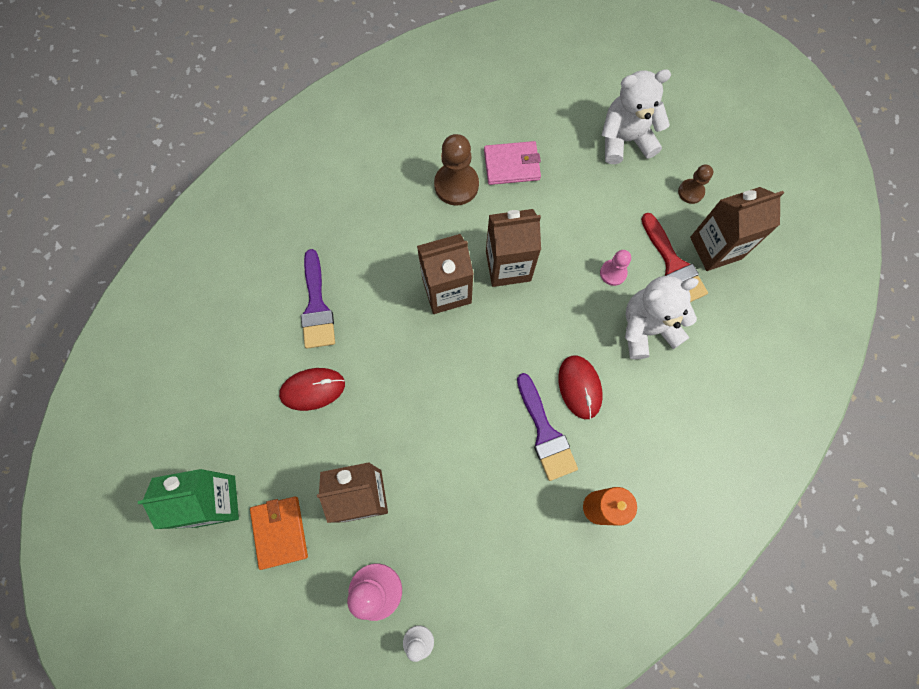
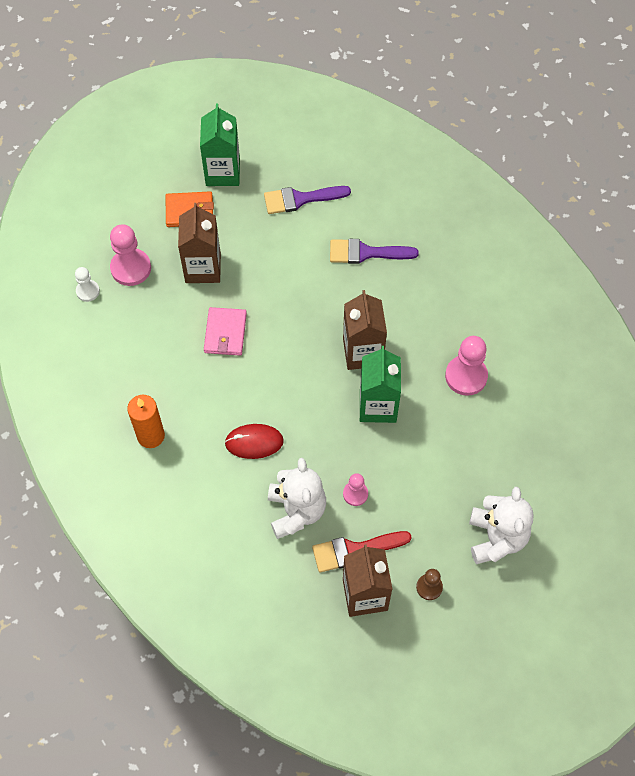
camera: 100 degrees right, 10 degrees down
(312, 389) = (295, 243): red mouse -> none
(456, 185) = (466, 376): brown pawn -> pink pawn
(508, 266) = (378, 405): brown carton -> green carton
(512, 165) = (481, 427): pink wallet -> pink wallet (225, 333)
(545, 433) = (220, 407): purple brush -> purple brush (300, 199)

